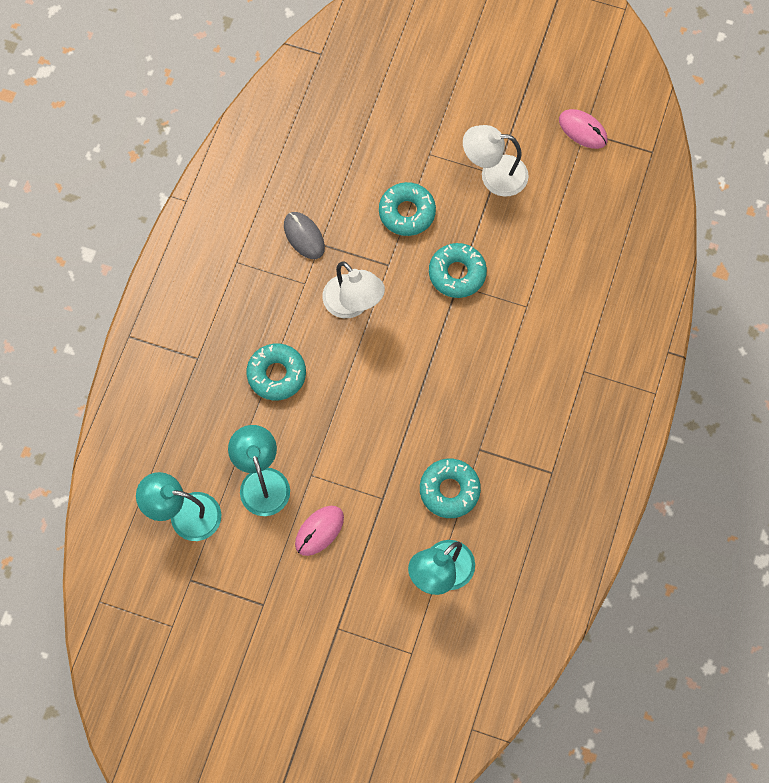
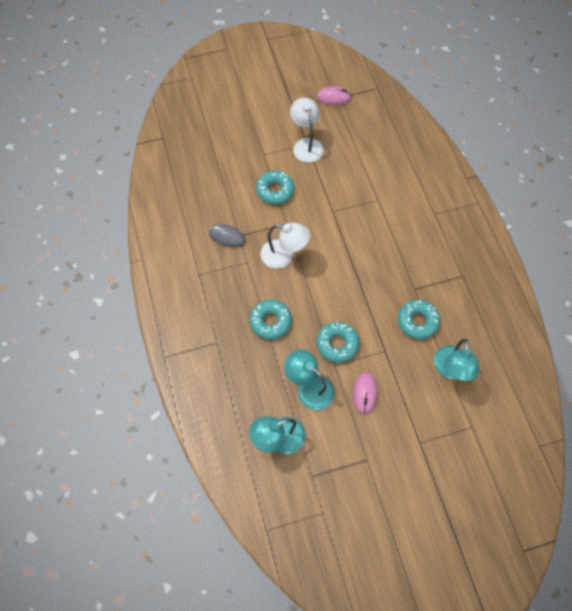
camera: 35 degrees left, 5 degrees down
(457, 273) = (327, 205): turquoise donut -> turquoise donut (337, 344)
(494, 175) = (306, 145): white lamp -> white lamp turned 105 degrees clockwise

